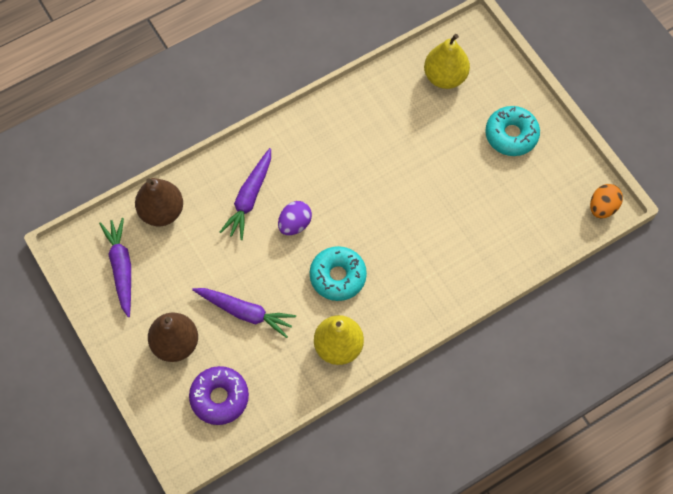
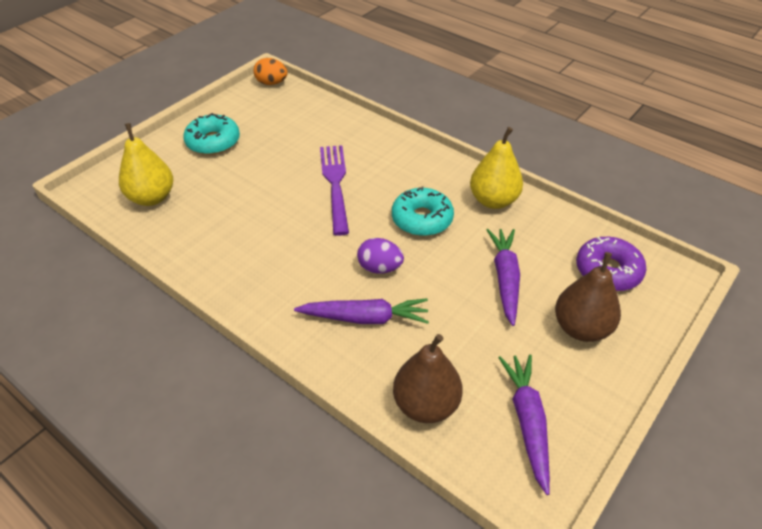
camera: 110 degrees left, 20 degrees down
(121, 268) = (527, 422): purple carrot -> purple carrot turned 120 degrees clockwise
(410, 221) = (335, 184): none -> purple fork

